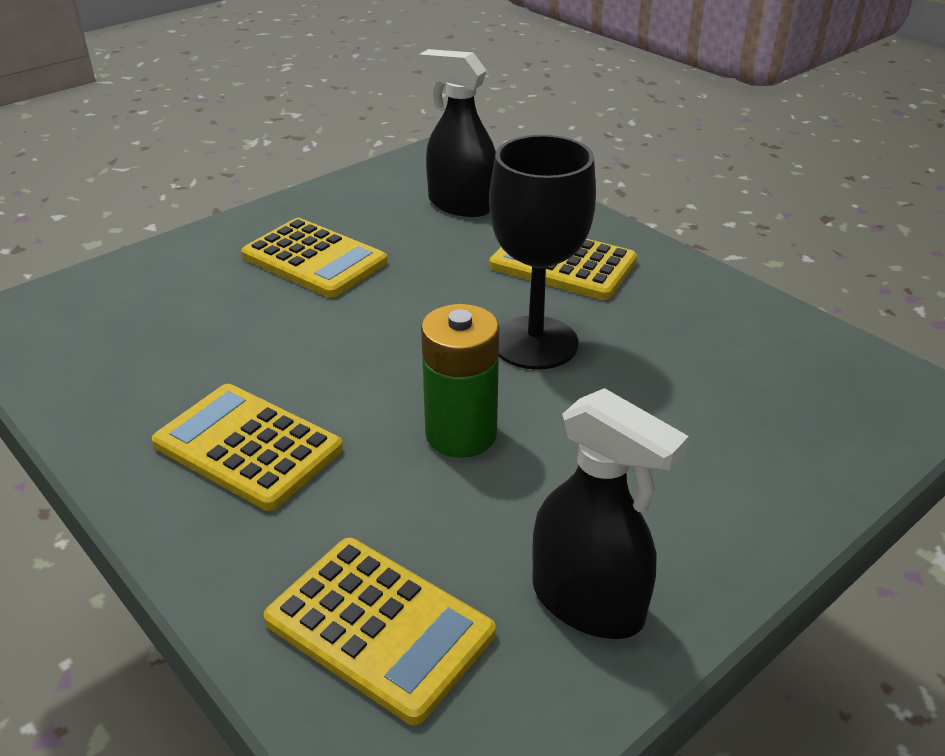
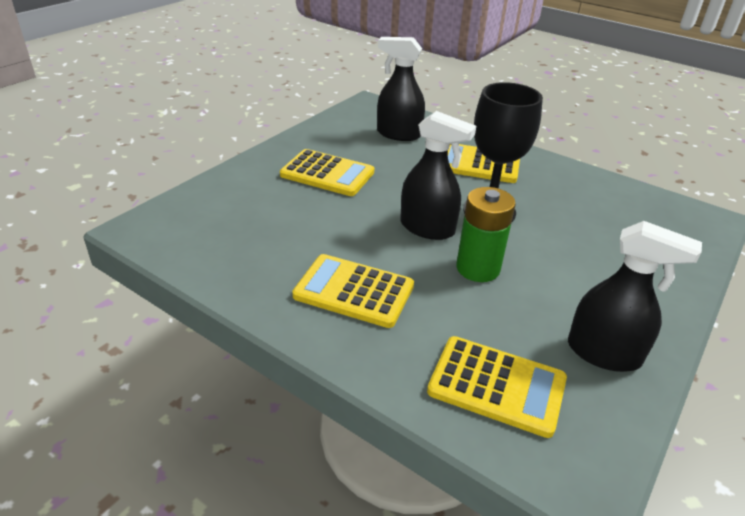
camera: 15 degrees left, 0 degrees up
(418, 360) = (427, 228): none -> black spray bottle

